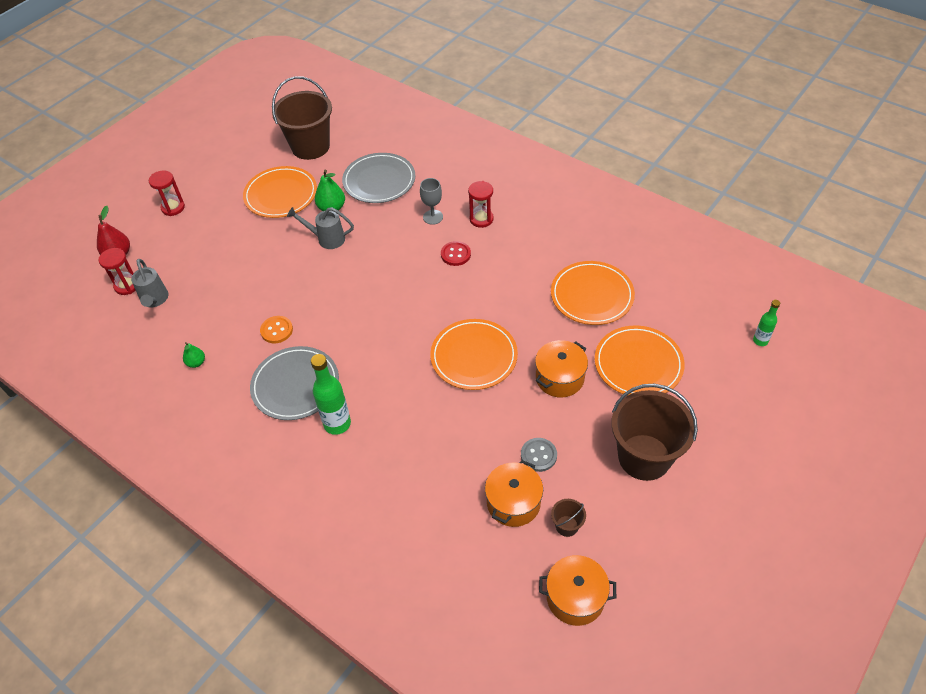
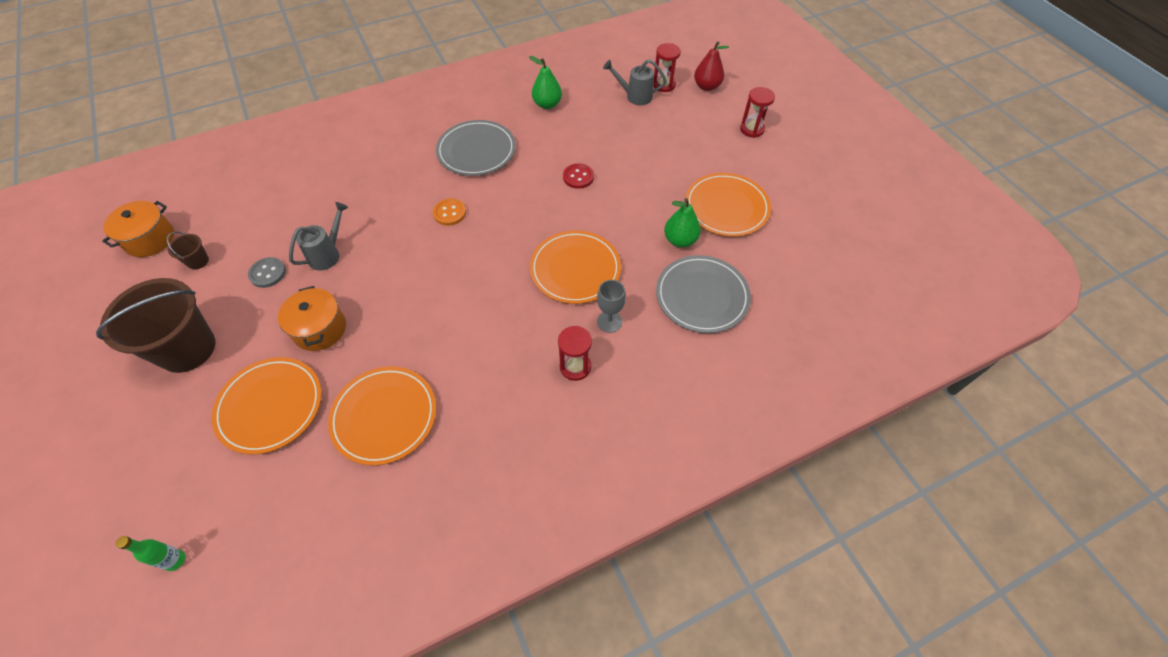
camera: 115 degrees right, 5 degrees up
(196, 363) = (547, 104): green pear -> green pear, size x1.63
(276, 330) = (544, 156): orange button -> orange button (449, 213)
(310, 146) = (799, 255): brown bucket -> none
(327, 239) = (635, 222): grey watering can -> grey watering can (328, 254)
(337, 424) = (418, 163): green bottle -> none
(455, 254) = (538, 317): red button -> red button (578, 177)
(474, 356) = (401, 274): orange plate -> orange plate (575, 269)
(513, 503) = (249, 238): orange pot -> none

